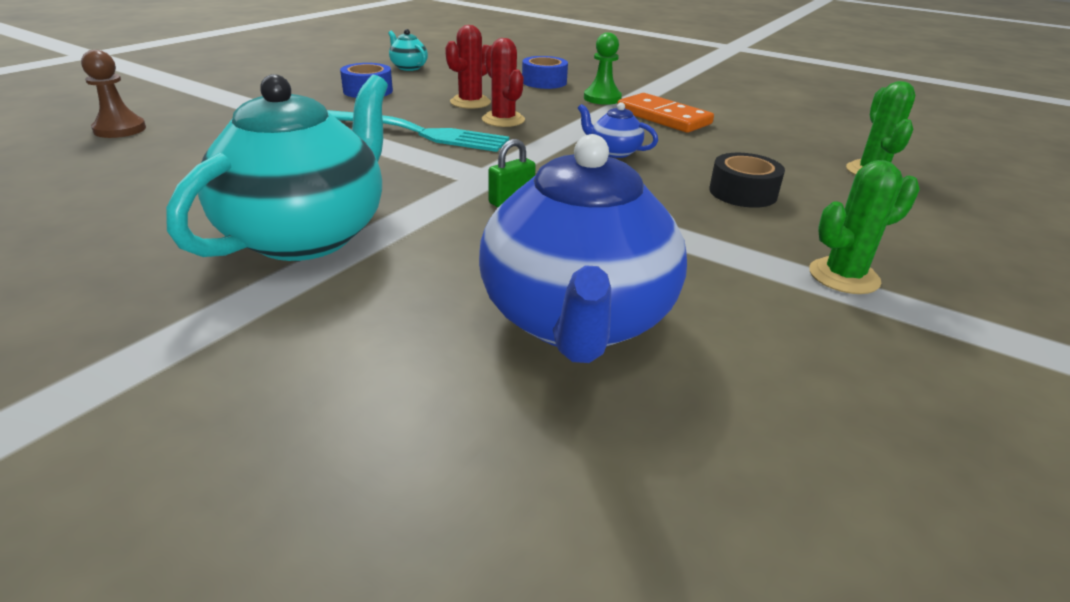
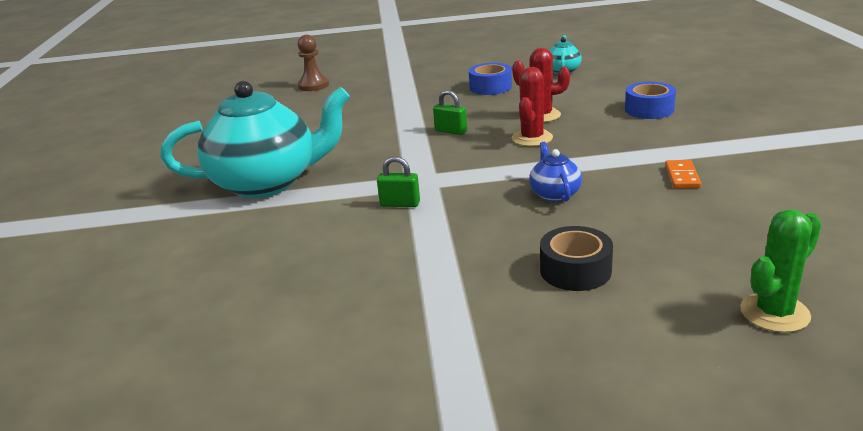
camera: 55 degrees right, 5 degrees down
(415, 132) = (451, 131): turquoise fork -> green padlock
(577, 321) = (270, 292): blue teapot -> none
(602, 98) = (666, 140): green pawn -> none
(663, 117) = (682, 177): orange domino -> orange domino, size x0.53
(843, 276) = (480, 368): green cactus -> none

